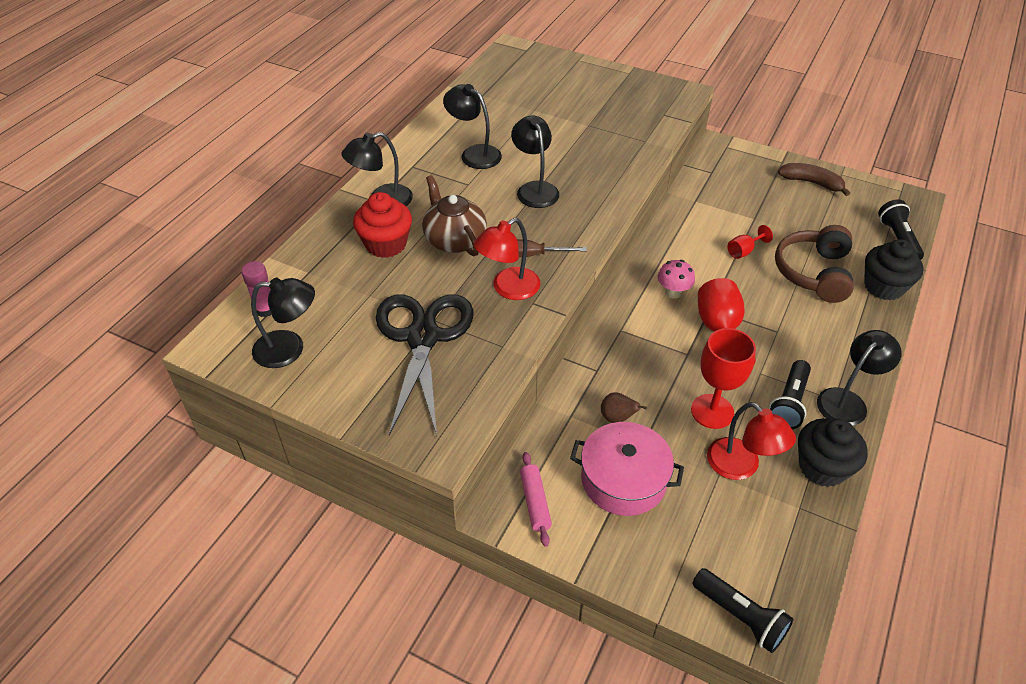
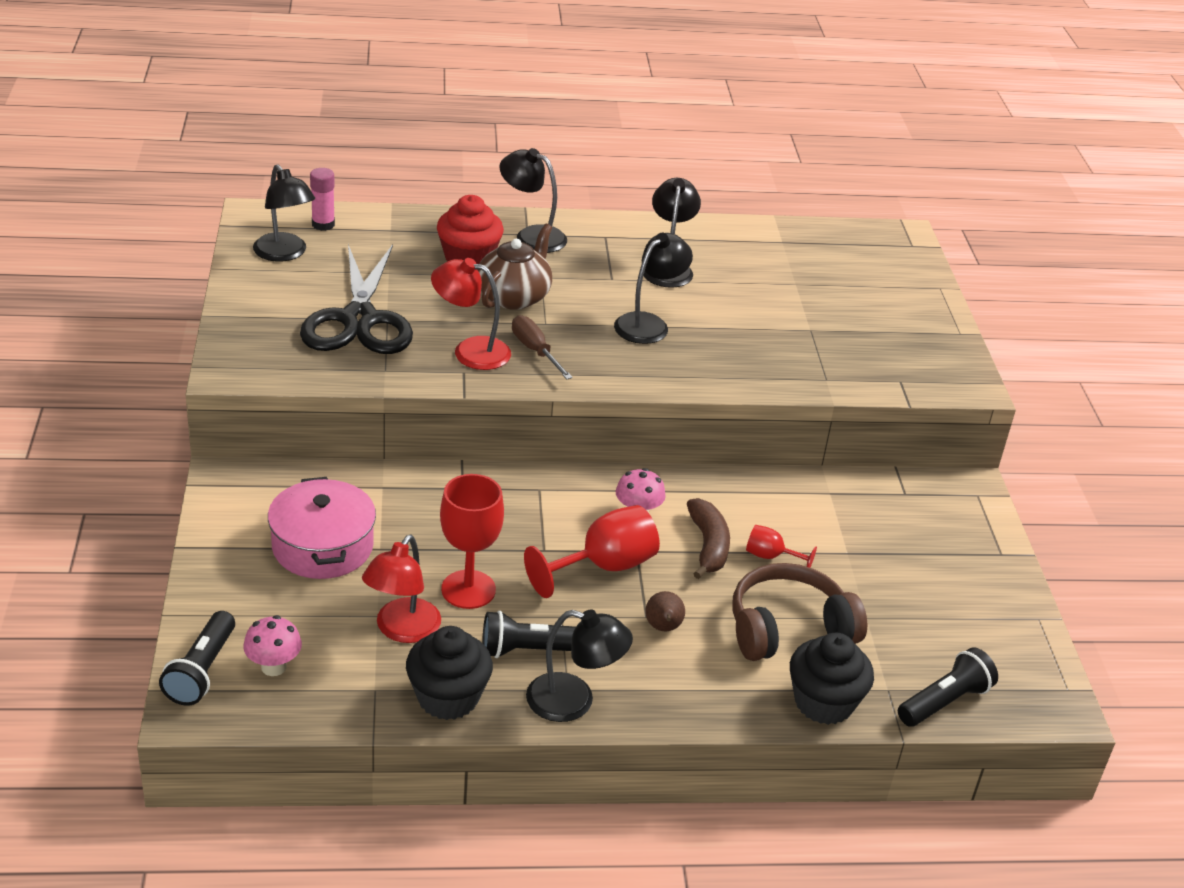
camera: 55 degrees right, 10 degrees down
(423, 337) = (359, 320): black scissors -> black scissors turned 120 degrees clockwise
(535, 502) = (253, 494): pink rolling pin -> none
(617, 418) = (404, 520): brown pear -> brown pear (663, 628)
(752, 564) = (273, 667): none -> pink mushroom
(811, 183) = (984, 592): brown banana -> brown banana (708, 546)

